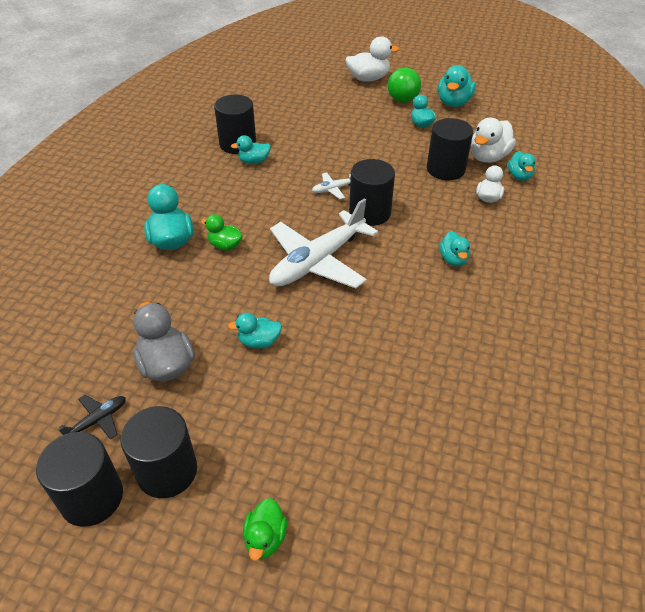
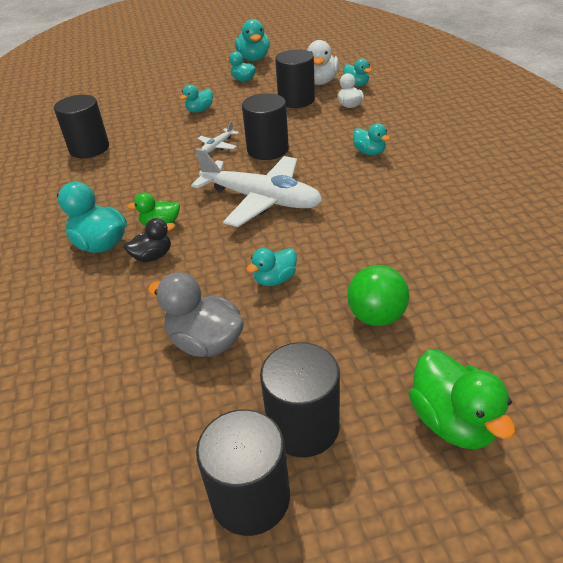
camera: 30 degrees left, 5 degrees down
(98, 420) = (182, 427): black plane -> none
(196, 271) = (152, 256): none -> black duck
(254, 161) = (120, 155): turquoise duck -> turquoise duck (200, 110)
(265, 538) = (453, 421): green duck -> green duck, size x1.63
(318, 261) = (261, 200): white plane -> white plane turned 75 degrees counterclockwise
(368, 79) = (164, 66): white duck -> none
(402, 100) = (210, 70): green ball -> green ball (376, 317)

